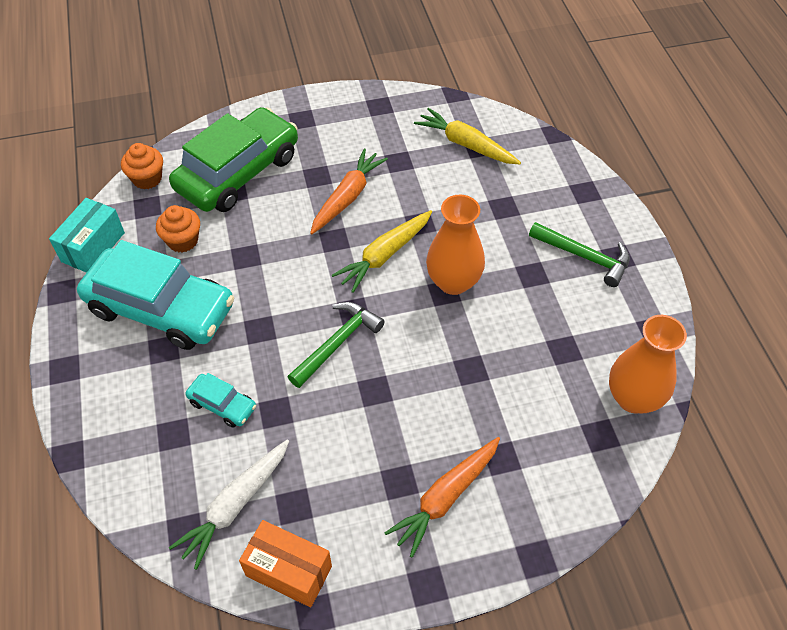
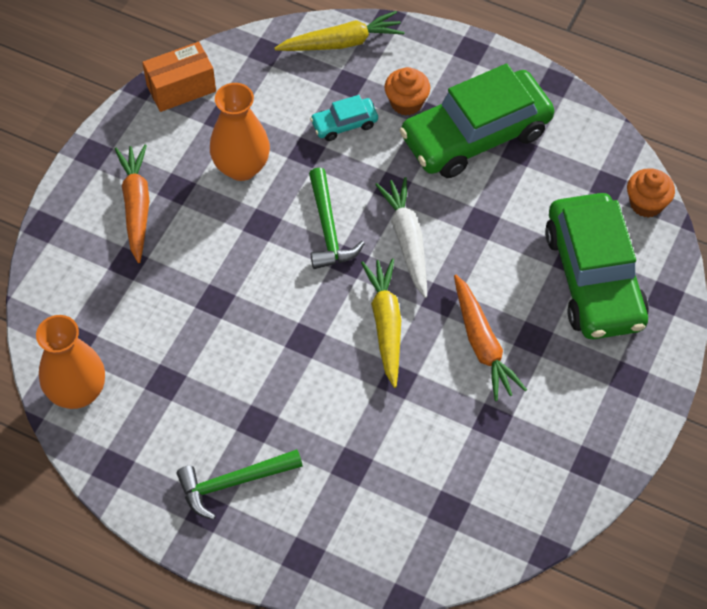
camera: 130 degrees right, 5 degrees up
(93, 247) = (589, 124): turquoise box -> none
(161, 308) = (475, 135): turquoise car -> green car
(183, 241) = (540, 188): orange cupcake -> orange cupcake (406, 103)
(235, 505) = (256, 87): white carrot -> white carrot (407, 240)
(453, 282) = (308, 355): orange vase -> orange vase (241, 167)
(466, 144) = (462, 501): yellow carrot -> yellow carrot (342, 42)

